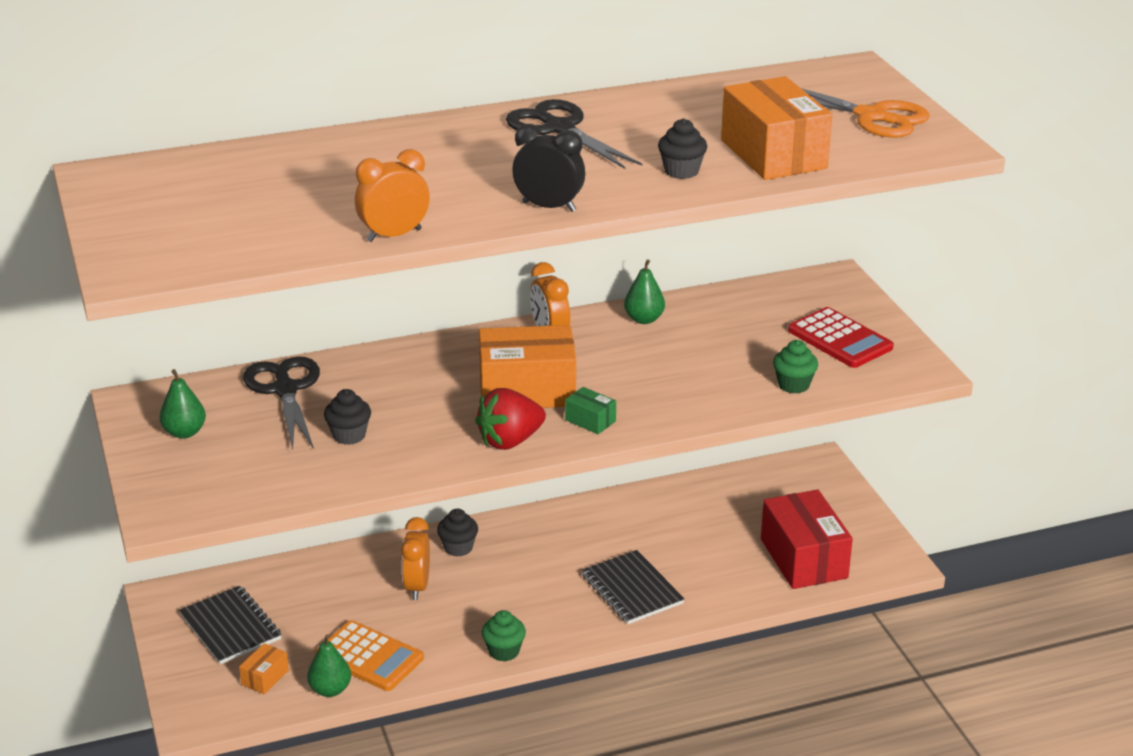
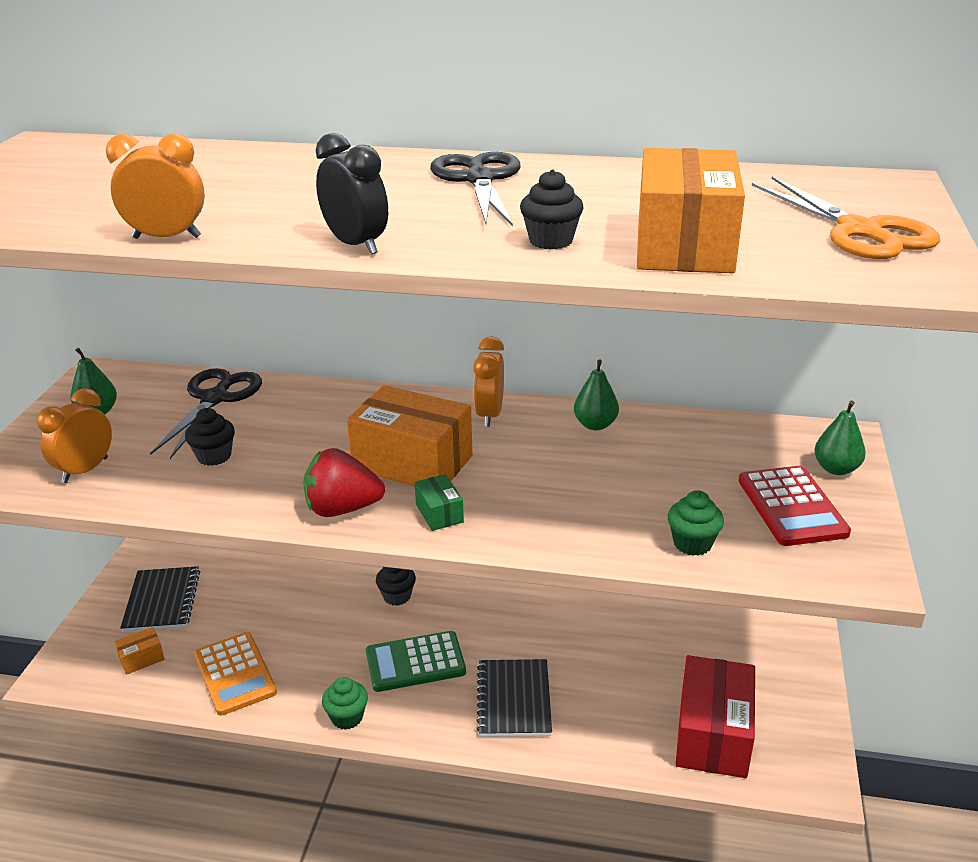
camera: 30 degrees right, 0 degrees up
(330, 690) = (177, 693): green pear -> green pear (836, 469)
(417, 586) = (332, 621): orange clock -> orange clock (85, 470)
(524, 592) = (415, 662): none -> green calculator

